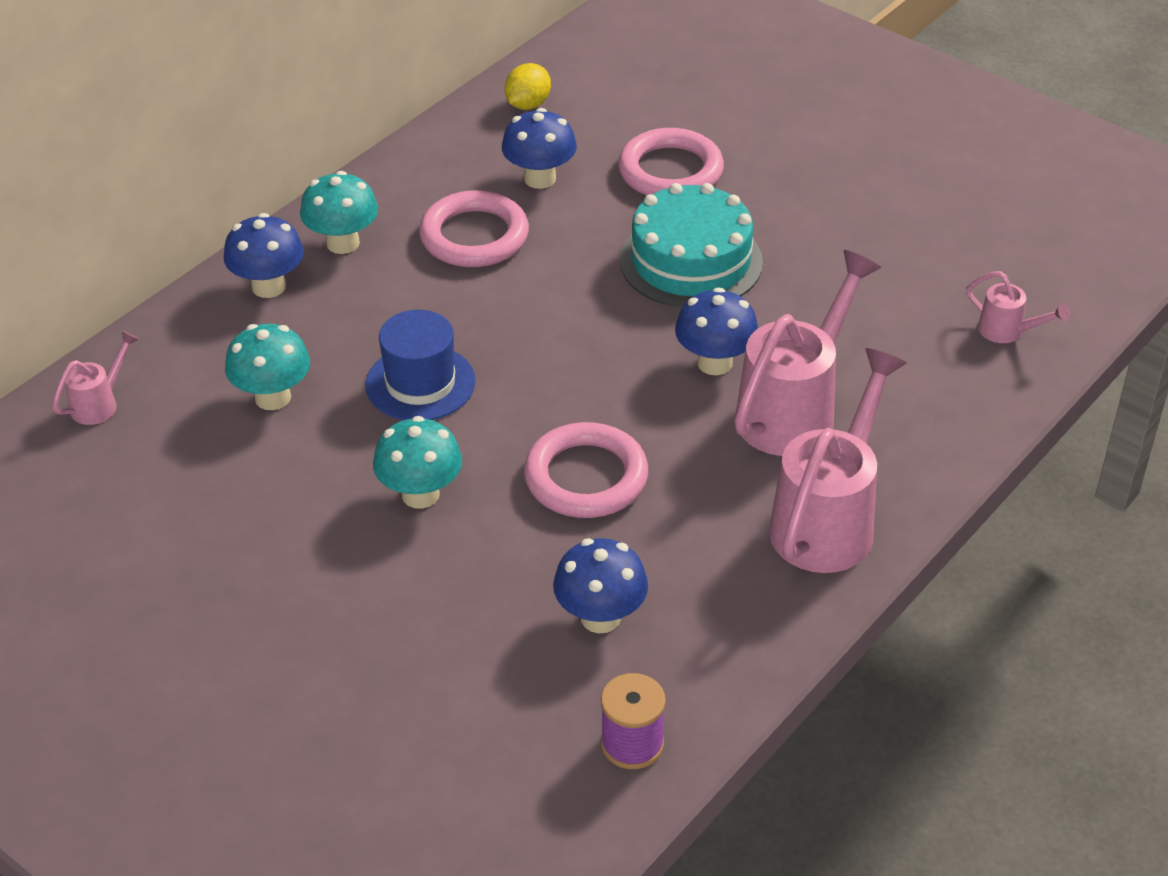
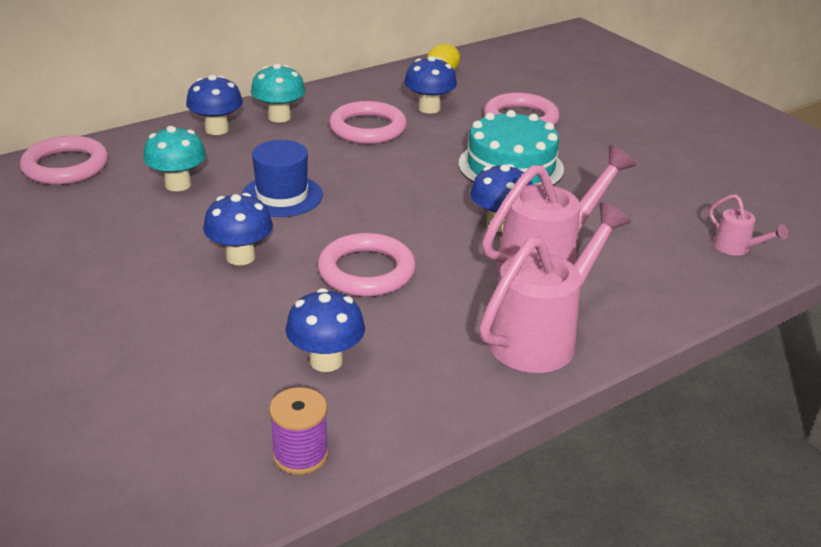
camera: 15 degrees right, 10 degrees down
(100, 403) = (66, 166): pink watering can -> pink ring
(420, 494) = (240, 257): turquoise mushroom -> blue mushroom

